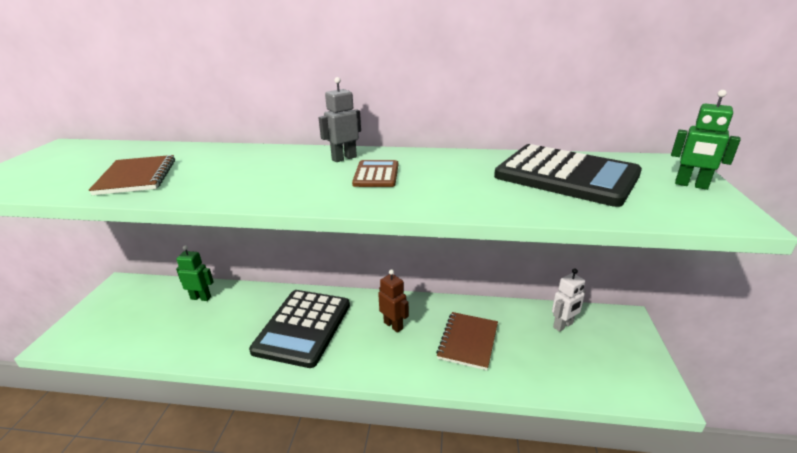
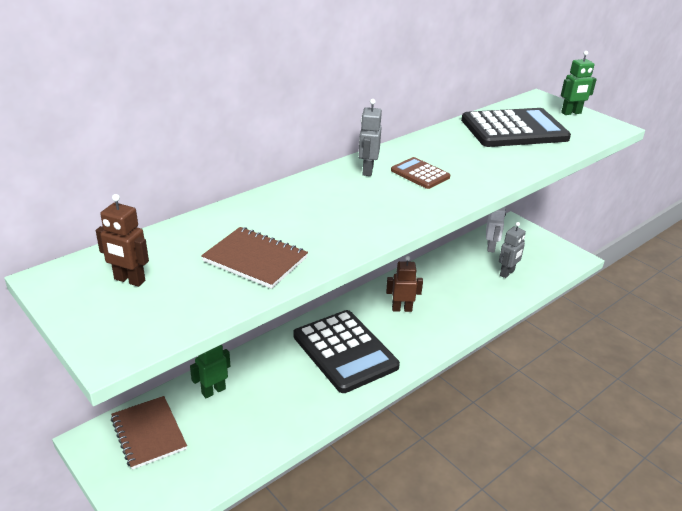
camera: 50 degrees left, 5 degrees up
(74, 159) = (129, 280): none -> brown robot
(468, 341) = (459, 289): brown notebook -> brown notebook (148, 433)
(543, 358) = (507, 273): none -> grey robot

